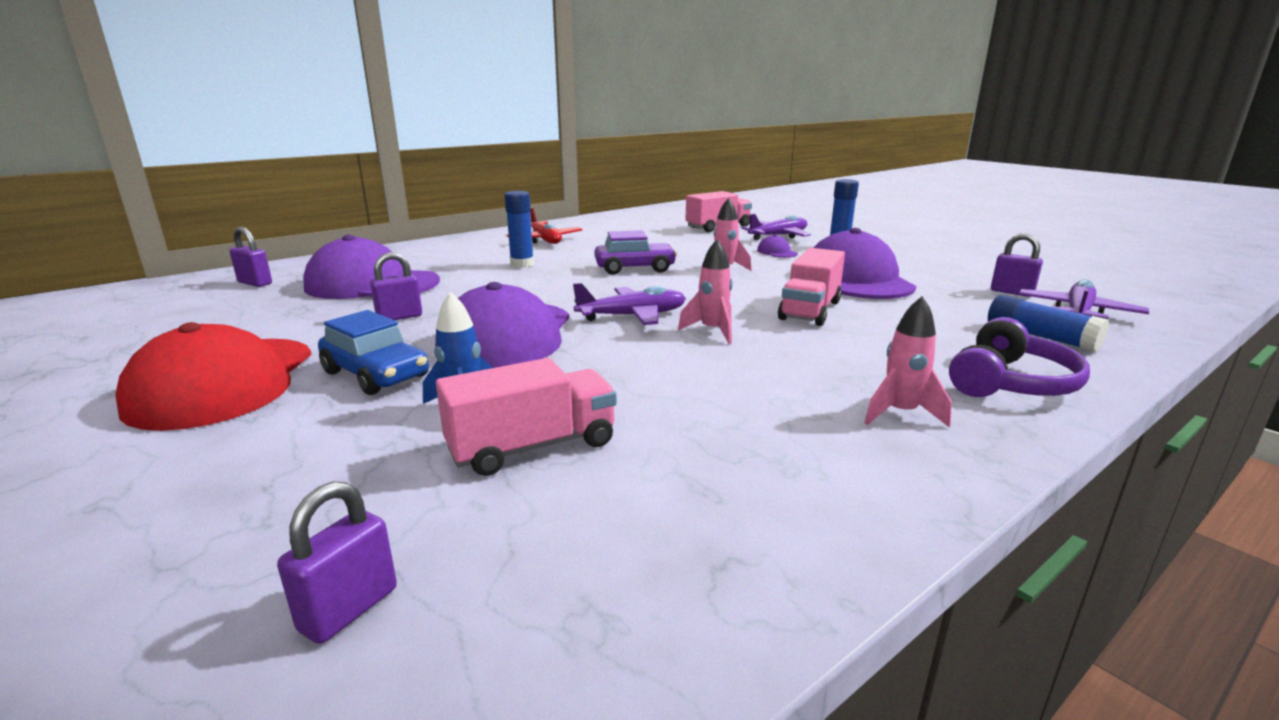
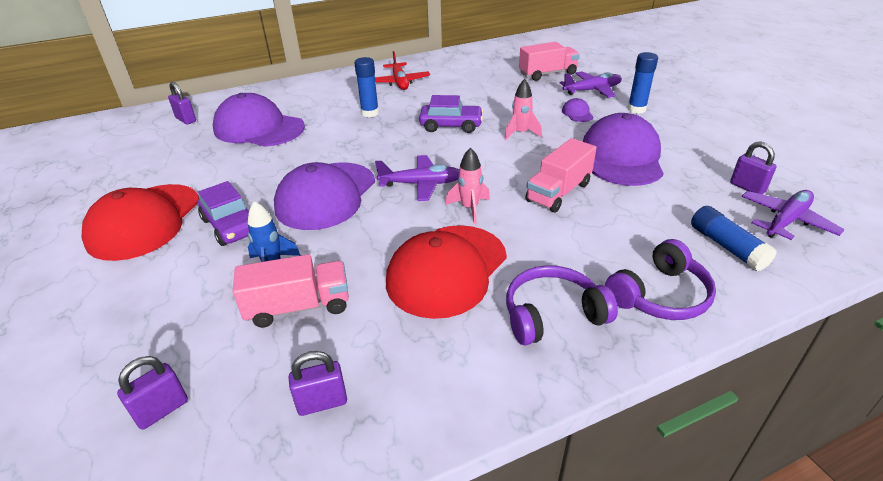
camera: 15 degrees right, 15 degrees up
(375, 374) = (231, 226): blue car -> purple car
(399, 317) = (264, 168): purple padlock -> purple padlock (322, 403)
(726, 387) = (447, 270): none -> red cap
(900, 414) = (552, 315): pink rocket -> purple headphones

